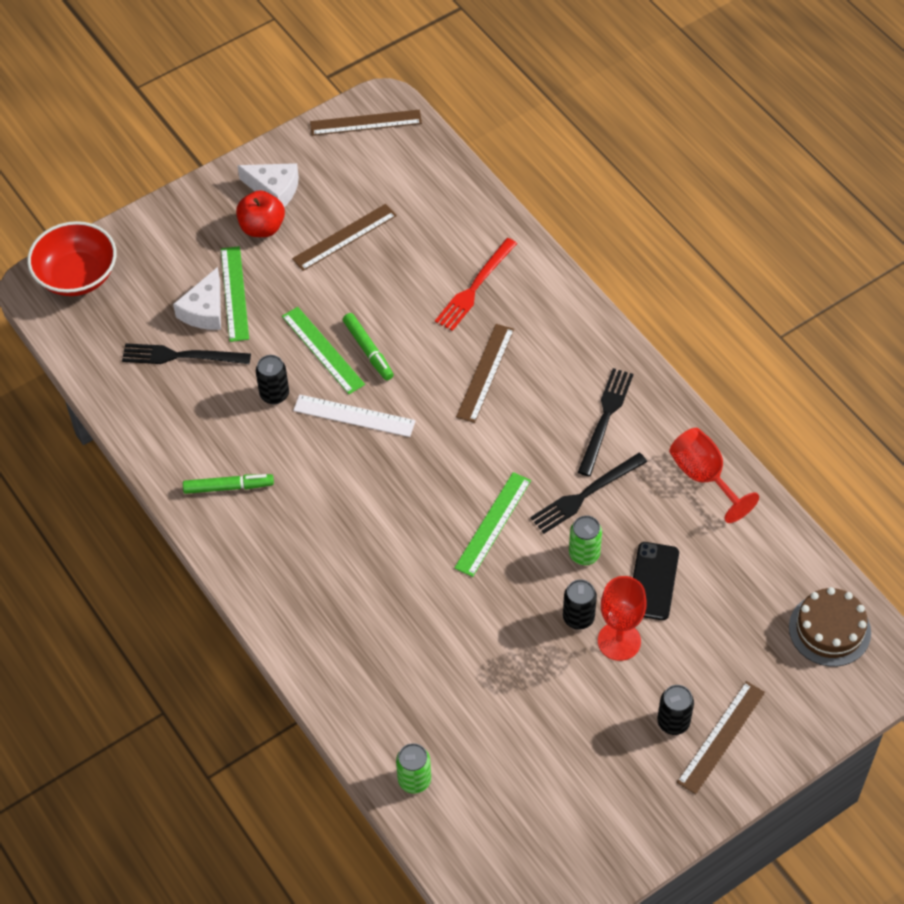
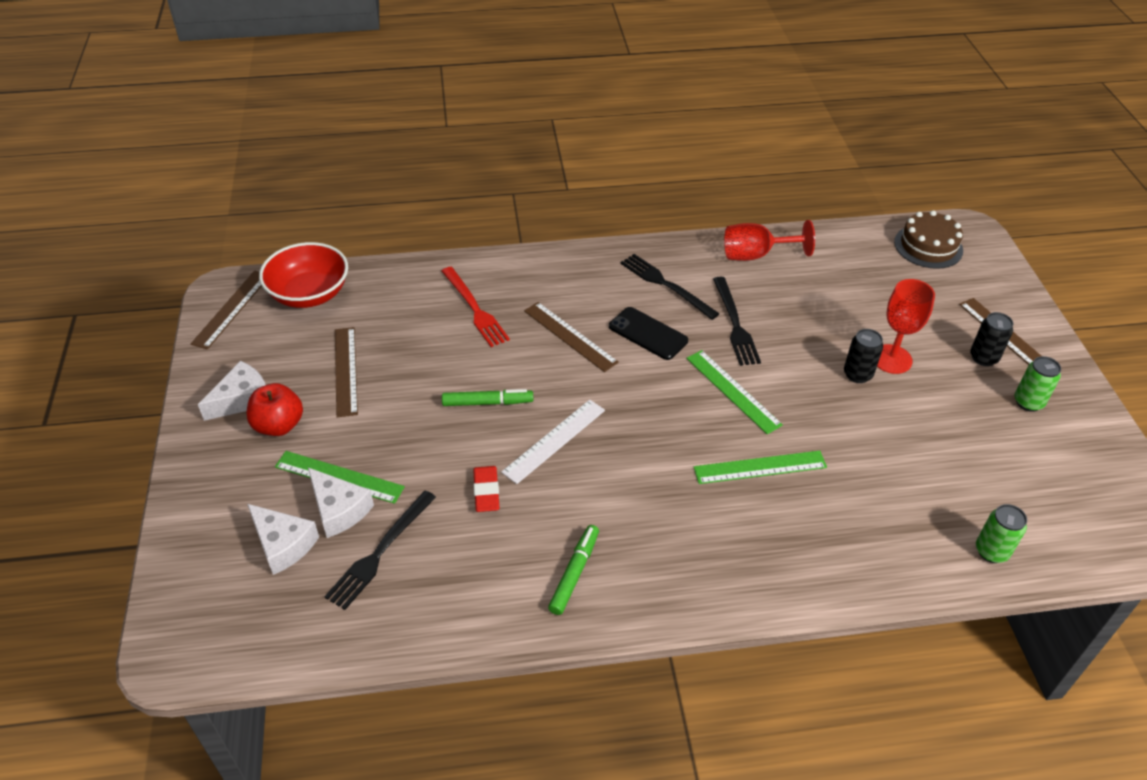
camera: 65 degrees left, 10 degrees down
(77, 276) = (193, 609): red bowl -> red bowl (309, 294)
(156, 295) = (283, 544): none -> white cheese
(274, 394) = (486, 491): black can -> red eraser
(323, 350) = (462, 435): green ruler -> green ruler (760, 467)
(584, 554) = (794, 347): green can -> green can (1028, 402)
(653, 581) = (841, 318): black phone -> black phone (648, 334)

